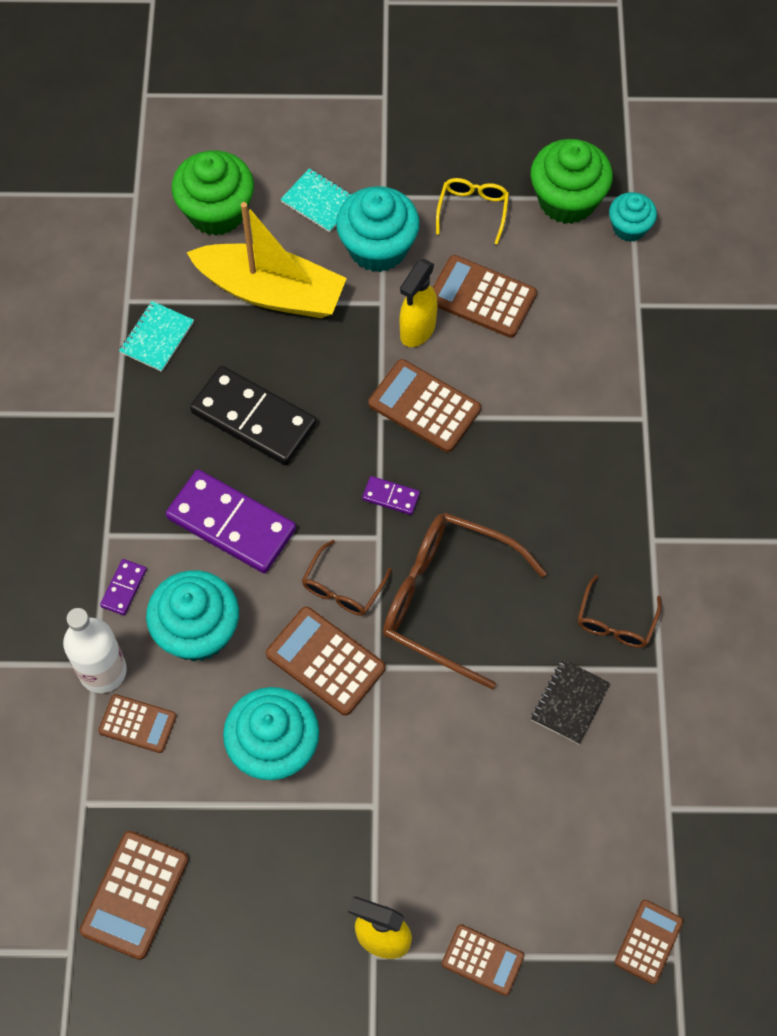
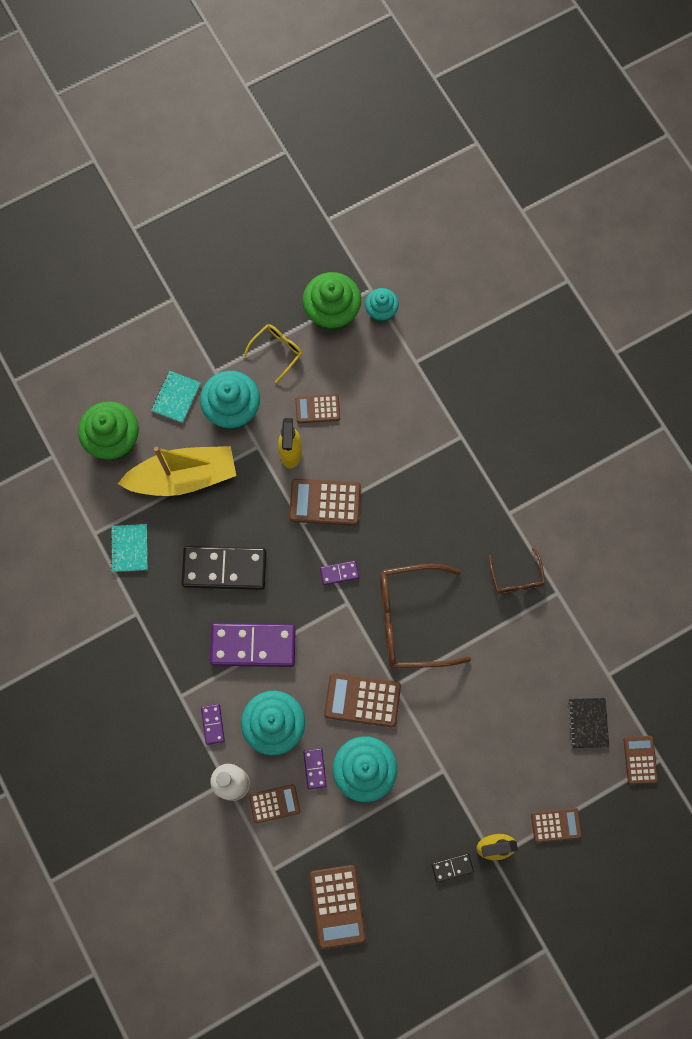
camera: 30 degrees left, 10 degrees up
(213, 710) = (314, 768): none -> purple domino
(311, 933) = (452, 867): none -> black domino
(319, 201) = (176, 397): turquoise notebook -> turquoise notebook turned 75 degrees counterclockwise
(342, 588) = (345, 648): brown glasses -> none
(473, 210) = (277, 351): yellow glasses -> yellow glasses turned 60 degrees clockwise
(482, 297) = (317, 409): brown calculator -> brown calculator, size x0.64
(570, 702) = (518, 643): black notebook -> black notebook (588, 723)

